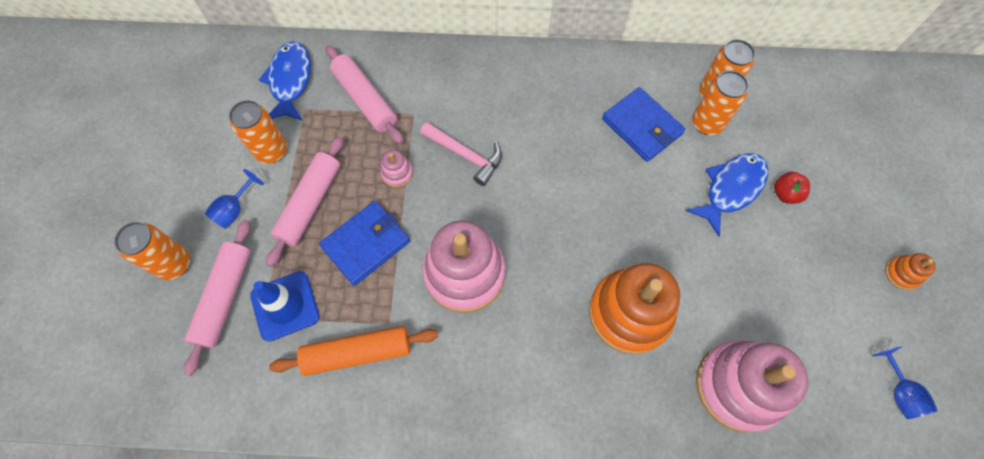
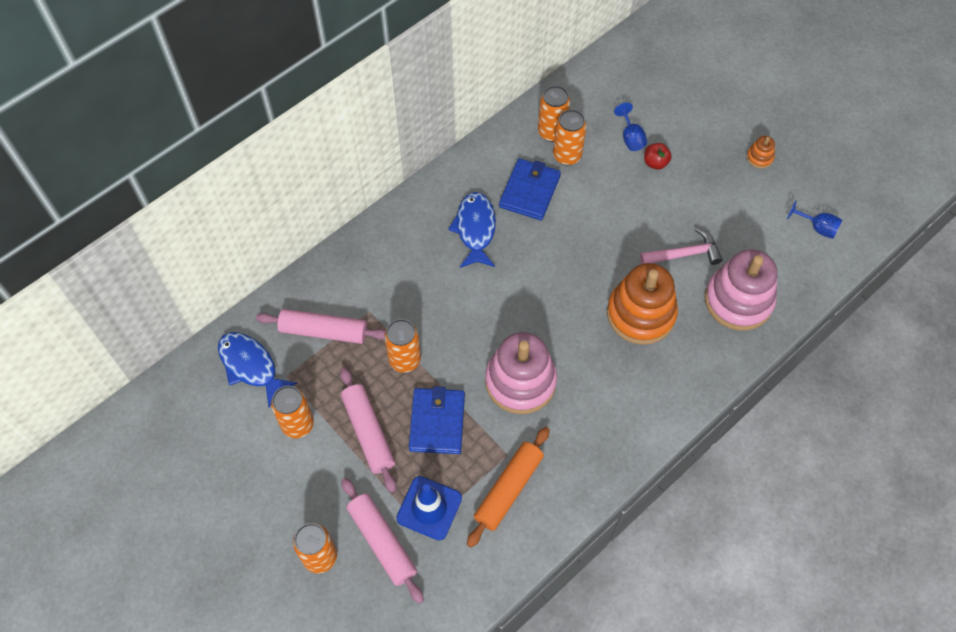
camera: 45 degrees left, 5 degrees down
(235, 209) = (319, 485): blue goblet -> blue goblet (630, 137)
(397, 173) = (405, 360): pink stacking toy -> orange can
(465, 155) = (437, 308): pink hammer -> pink hammer (684, 254)
(641, 126) = (529, 191): blue wallet -> blue wallet turned 75 degrees counterclockwise
(731, 189) = (622, 186): blue fish -> blue fish (475, 229)

